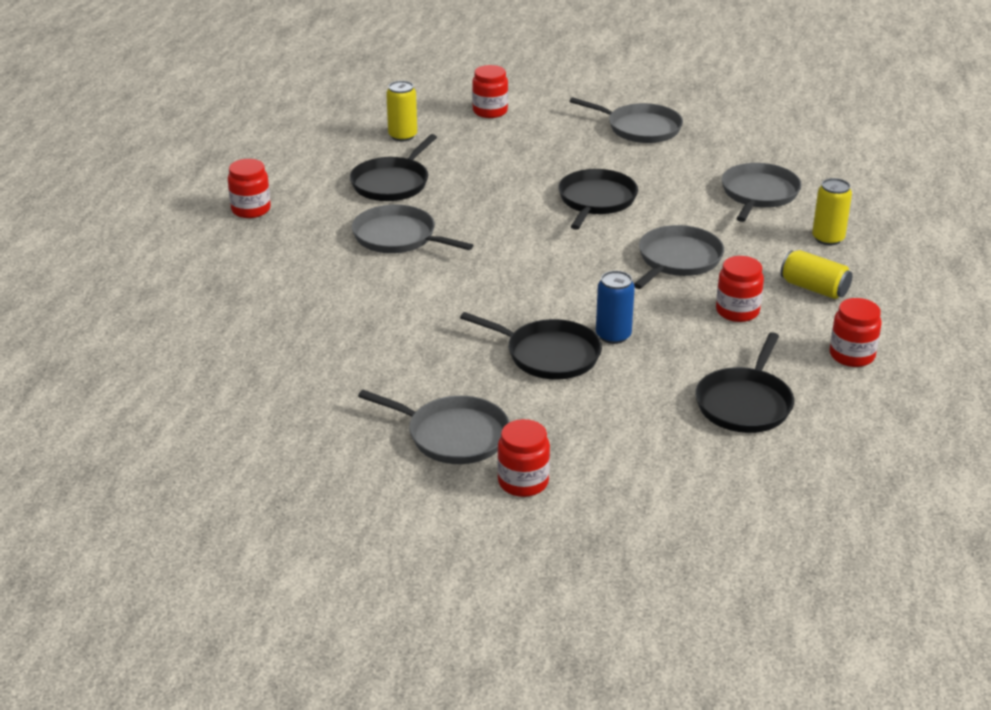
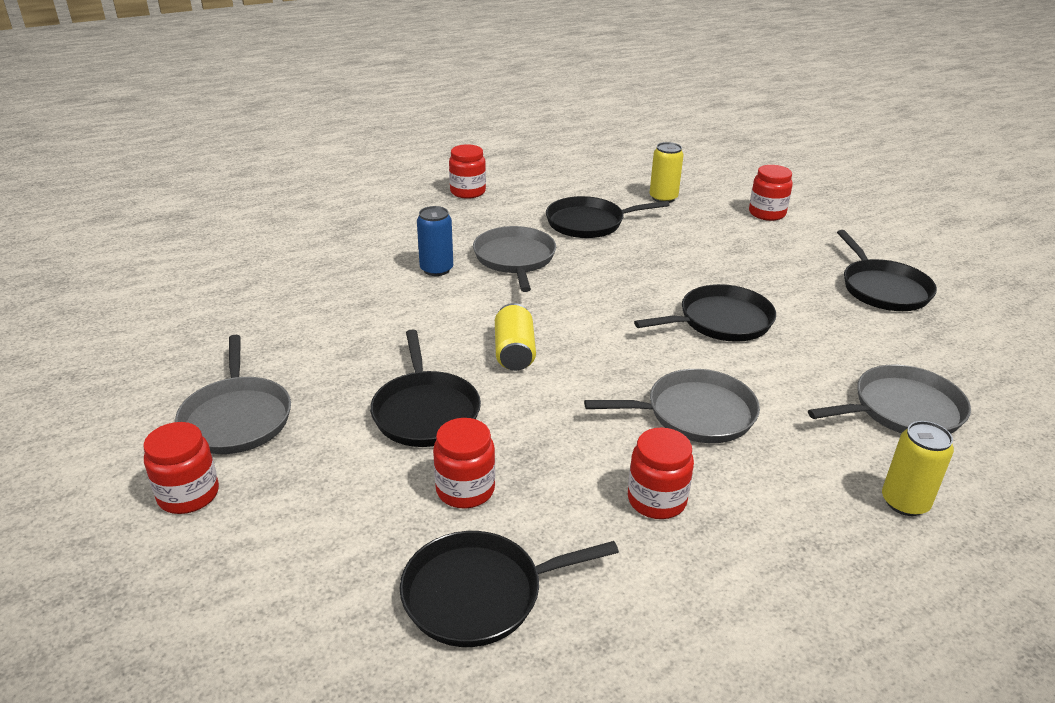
camera: 50 degrees right, 0 degrees up
(613, 335) = (504, 435): blue can -> blue can (436, 269)
(640, 128) = (883, 289): grey pan -> black pan
(814, 288) = (786, 540): yellow can -> yellow can (514, 352)
(852, 355) = (688, 646): red jar -> red jar (465, 490)

